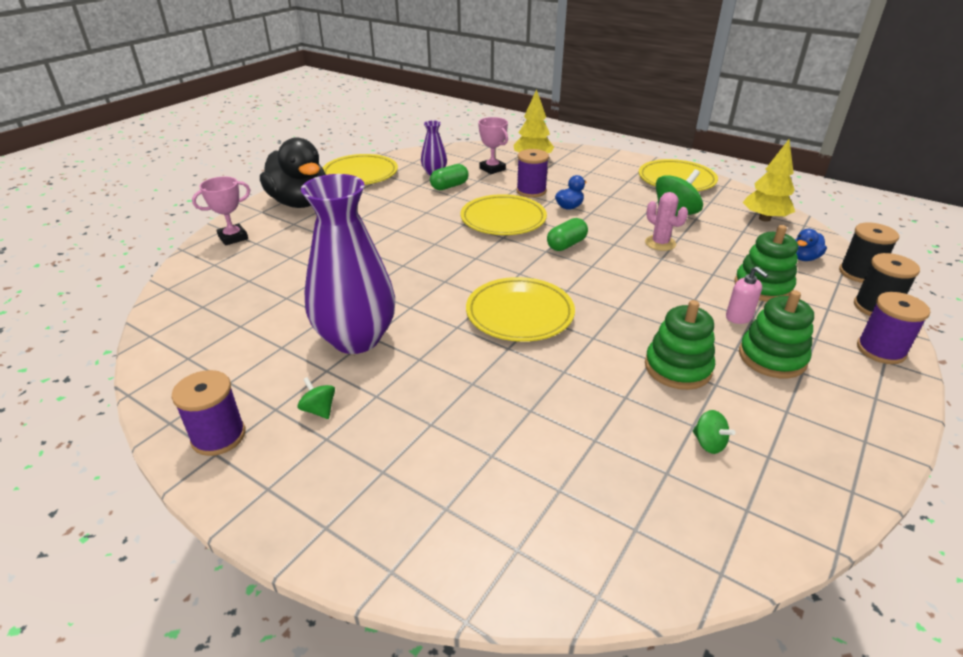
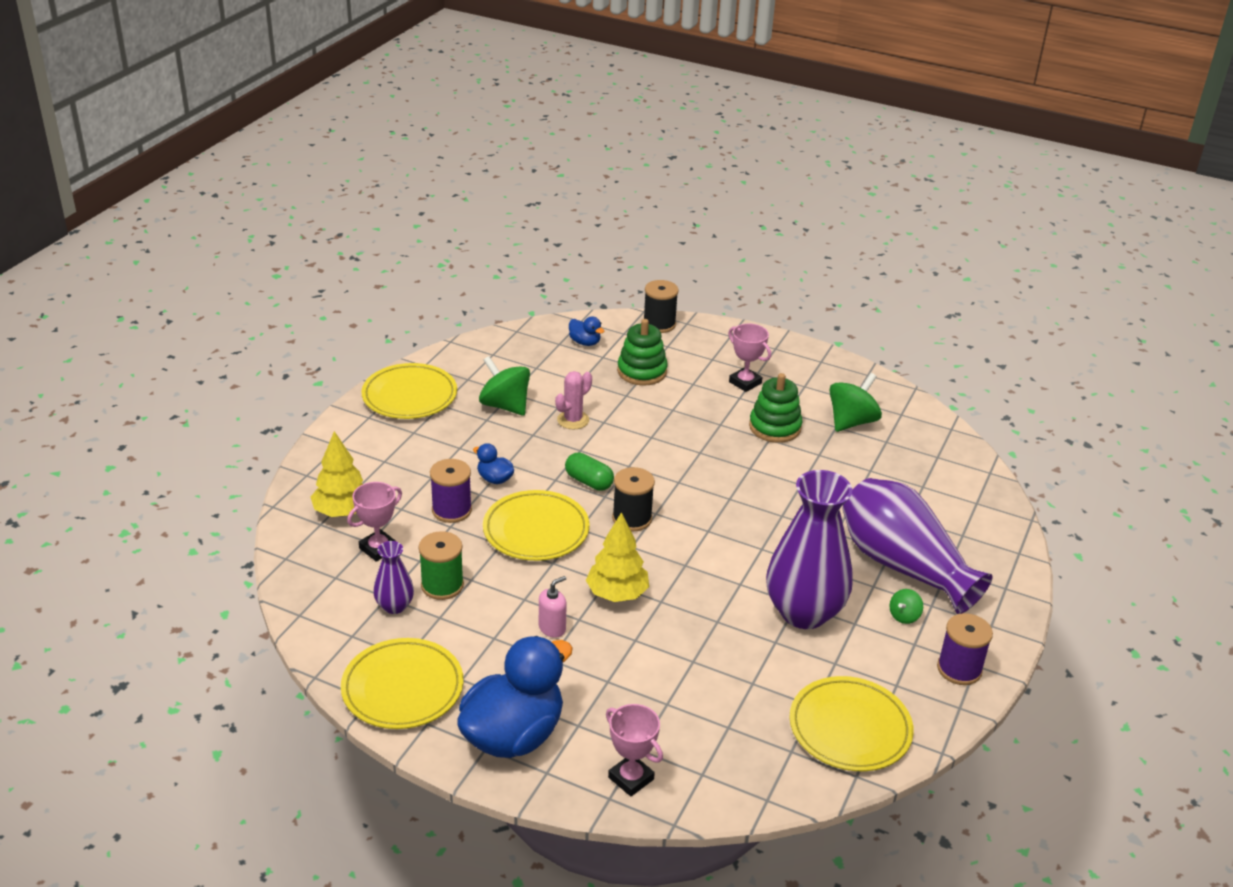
camera: 100 degrees left, 0 degrees up
(300, 203) = (513, 735): black duck -> blue duck
(400, 429) = (903, 566): none -> purple vase
(449, 186) = (442, 585): green capsule -> green spool
(519, 314) = (728, 510): yellow plate -> yellow plate (850, 728)
(708, 443) = (851, 422): green spinning top -> green spinning top, size x2.02
(739, 317) = (694, 390): pink soap dispenser -> pink soap dispenser (552, 628)
(764, 218) = (506, 351): yellow tree -> yellow tree (617, 594)
(772, 357) = (745, 382): green stacking toy -> pink trophy
(859, 273) = (606, 320): black spool -> black spool (632, 519)
(880, 350) = (718, 334): purple spool -> none

